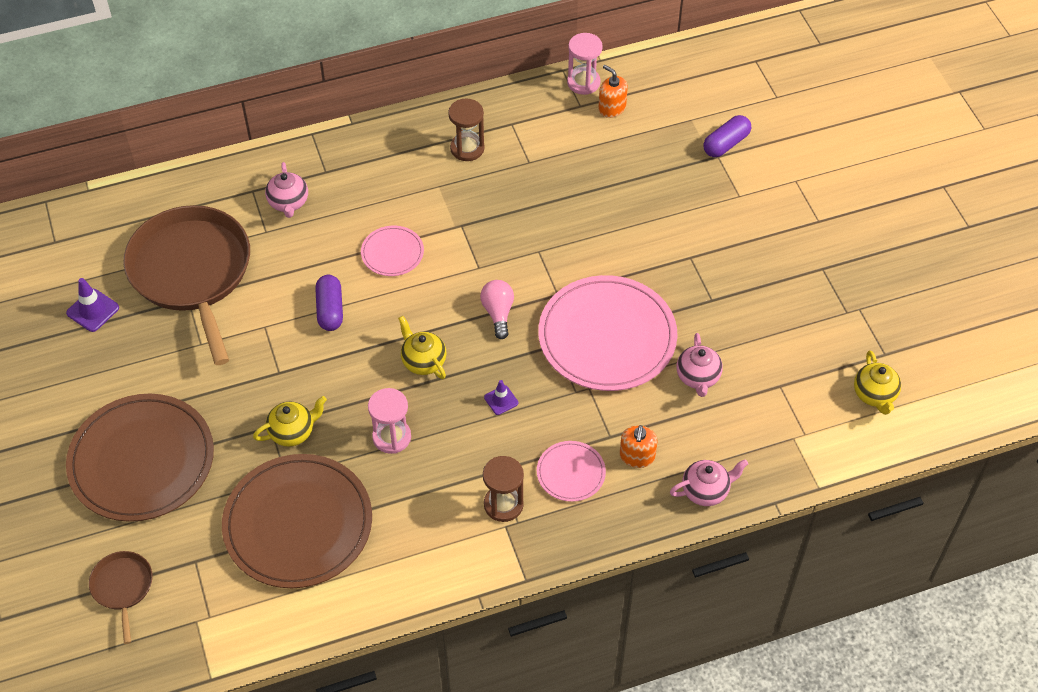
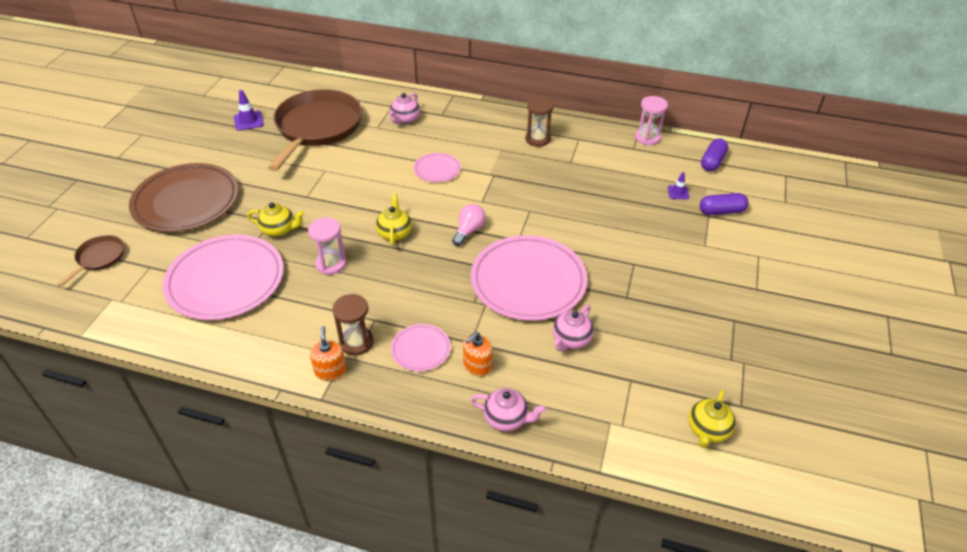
camera: 35 degrees right, 10 degrees down
(298, 524) = (225, 280): brown plate -> pink plate
(330, 310) = (370, 180): purple capsule -> purple capsule (712, 162)
(501, 400) = (420, 280): purple traffic cone -> purple traffic cone (678, 192)
(612, 108) = (654, 158): orange soap dispenser -> orange soap dispenser (330, 371)

